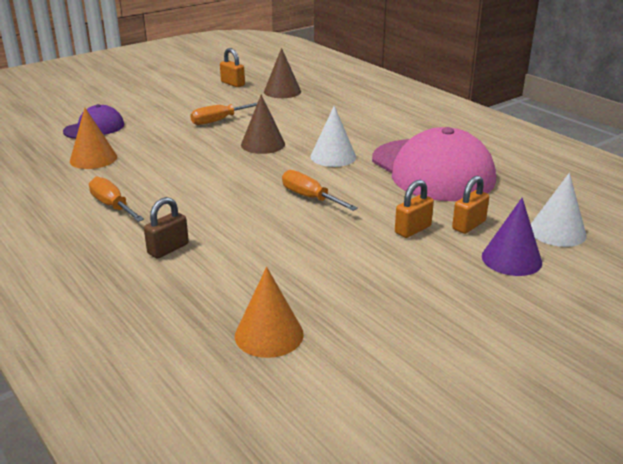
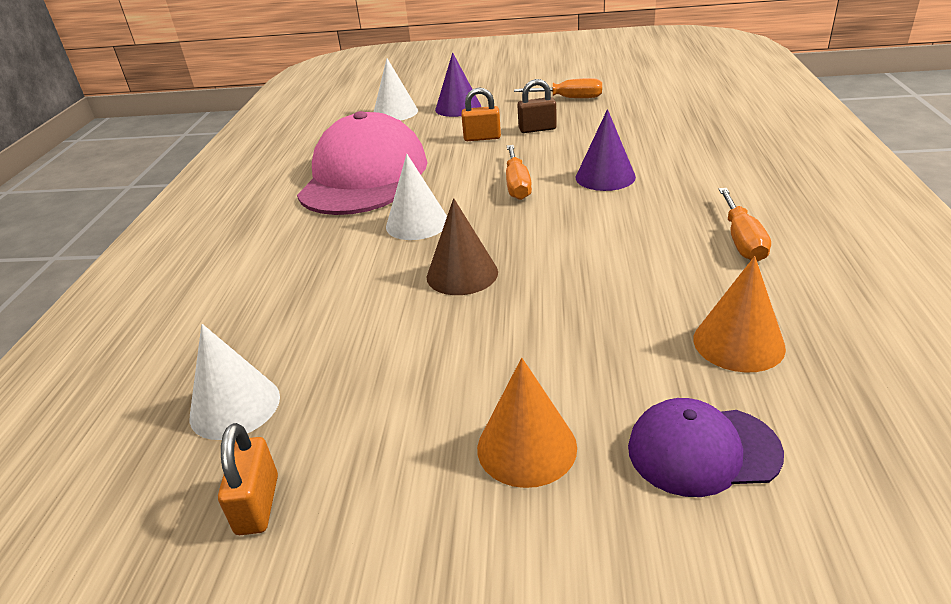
camera: 135 degrees left, 5 degrees up
(168, 249) = (705, 176): brown padlock -> brown padlock (537, 129)
(219, 120) = (453, 360): orange screwdriver -> orange screwdriver (569, 98)
(250, 224) = (605, 177): none -> purple cone
(269, 335) = (672, 110): orange cone -> orange cone (526, 447)
(282, 91) = (235, 406): brown cone -> white cone
(468, 225) = (438, 130): orange padlock -> none

